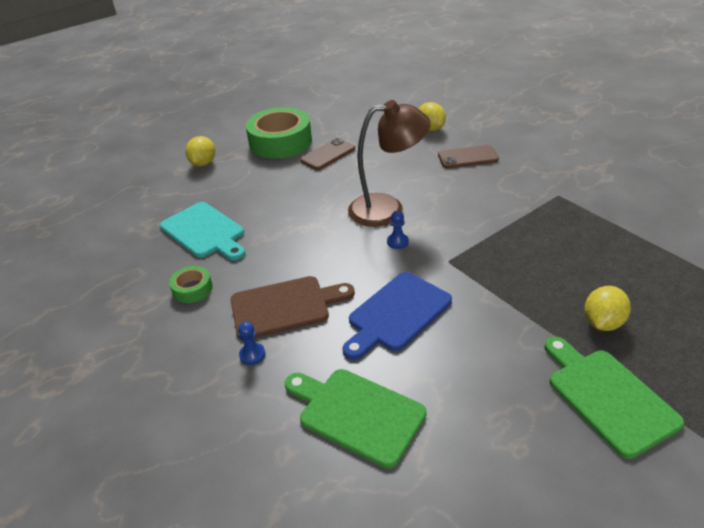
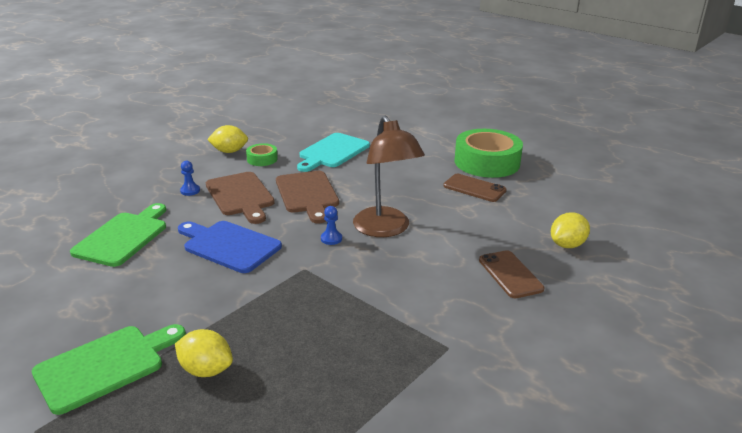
camera: 75 degrees right, 10 degrees down
(203, 163) = (432, 135): yellow lemon -> yellow lemon (229, 151)
(301, 254) = (307, 194): none -> brown cutting board

